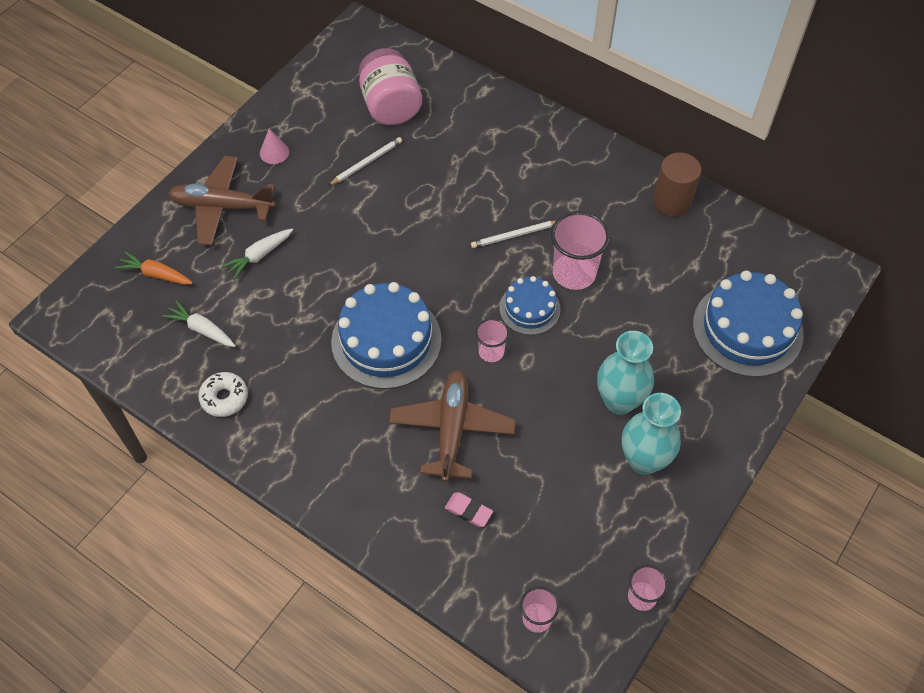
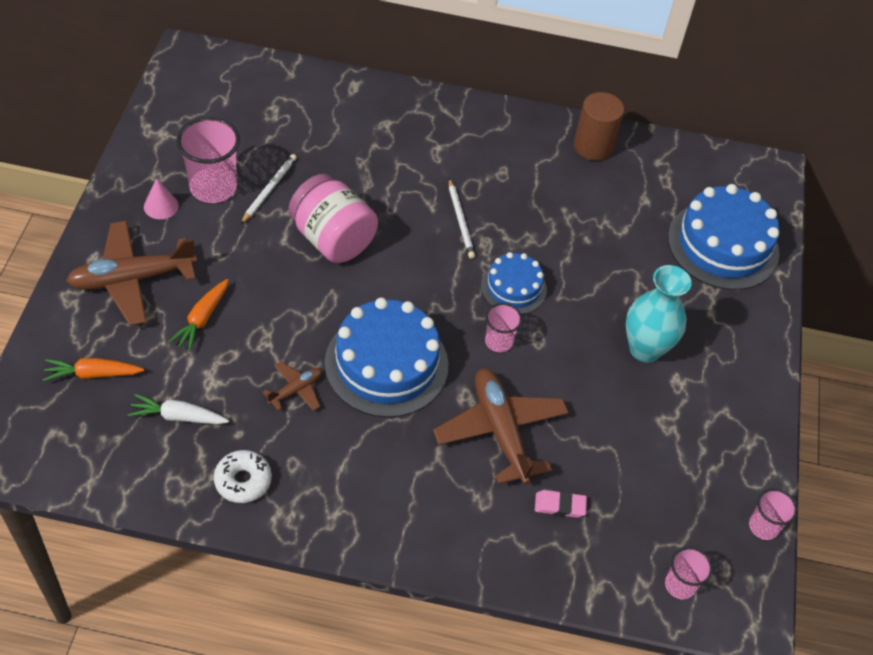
camera: 30 degrees left, 5 degrees down
(259, 256) = (202, 319): white carrot -> orange carrot
(302, 338) = (295, 390): none -> brown plane
(391, 106) = (264, 125): pink jar -> pink jar (332, 239)
(514, 235) = (460, 221): white pencil -> white pencil turned 60 degrees counterclockwise
(574, 273) = (538, 240): pink cup -> pink cup (213, 187)
(644, 460) = (696, 397): turquoise vase -> none

